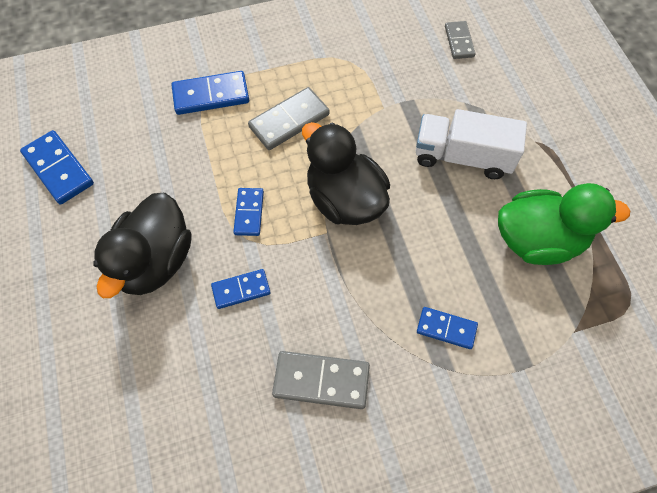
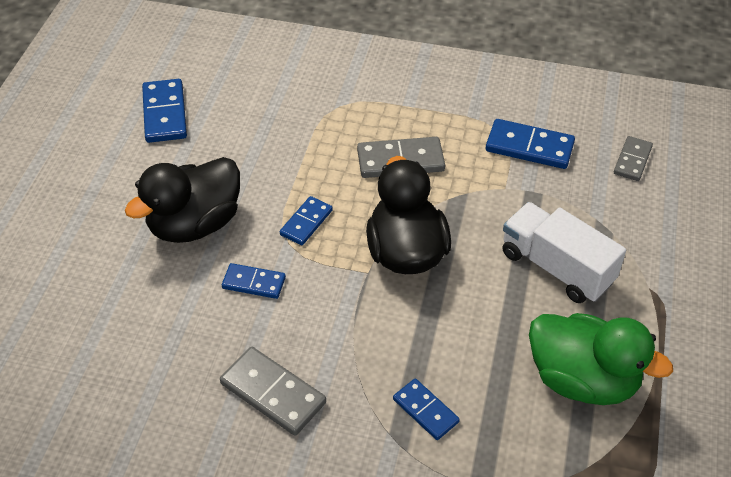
camera: 30 degrees right, 15 degrees down
(211, 95) = (341, 108): blue domino -> blue domino (529, 147)

